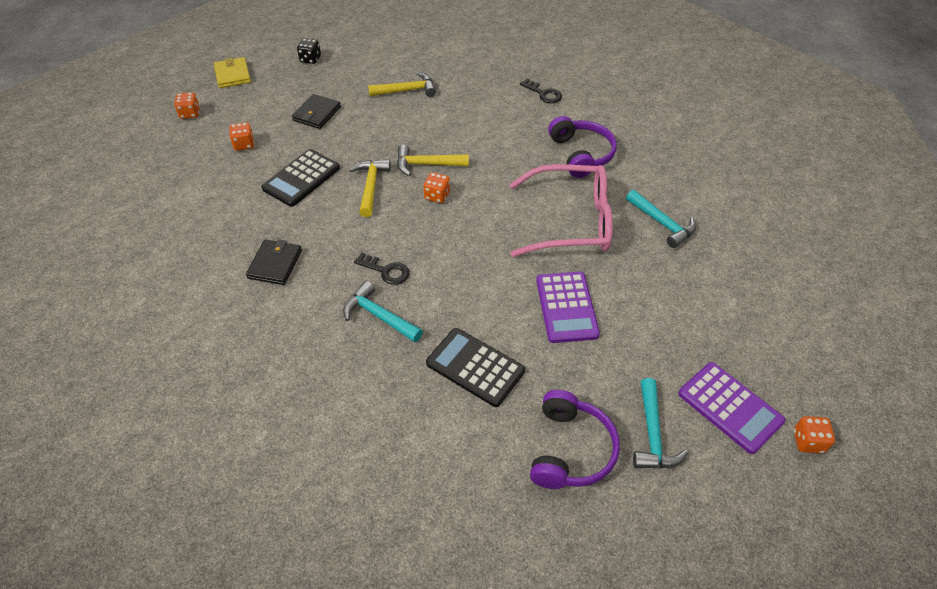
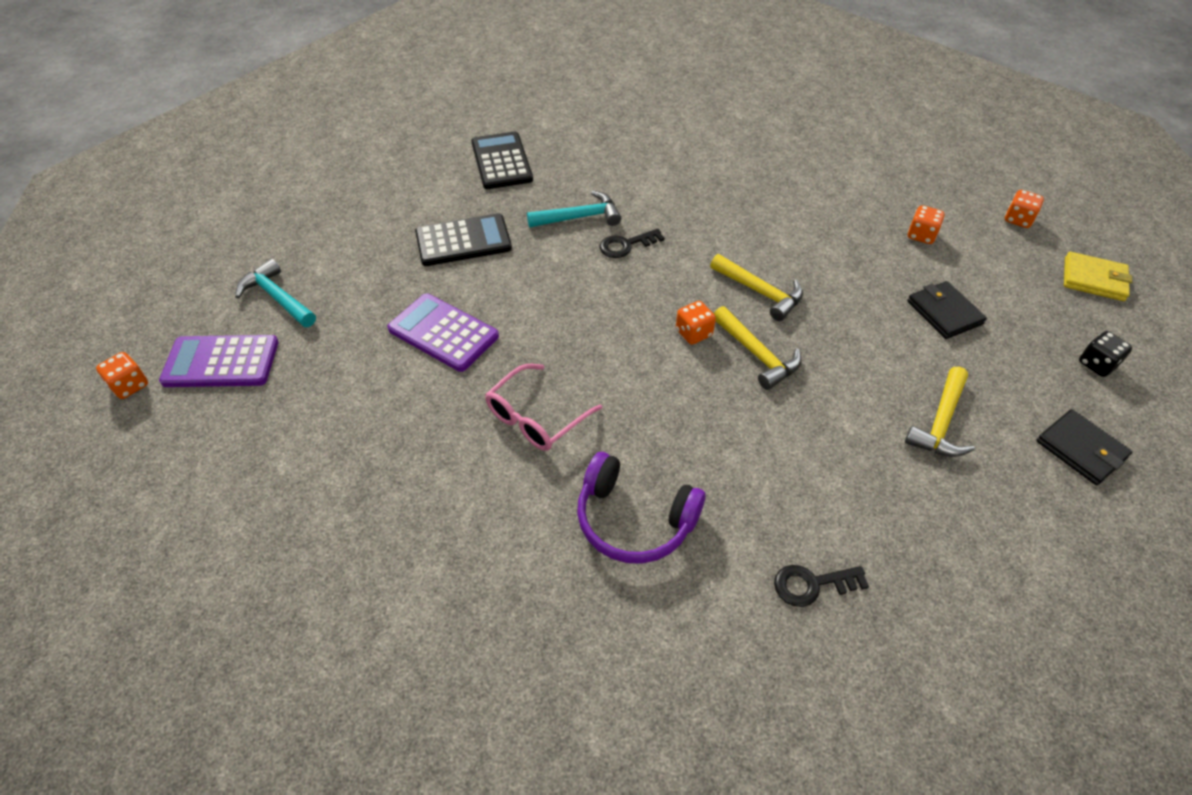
camera: 130 degrees right, 0 degrees up
(275, 264) = (708, 188): black wallet -> black wallet (1081, 449)
(301, 178) = (821, 251): black calculator -> black calculator (501, 161)
(427, 164) = (757, 355): yellow hammer -> yellow hammer turned 105 degrees clockwise
(570, 450) = (334, 247): purple headphones -> none
(571, 222) = (536, 417): pink glasses -> pink glasses, size x0.59
(662, 223) = (437, 502): turquoise hammer -> none

